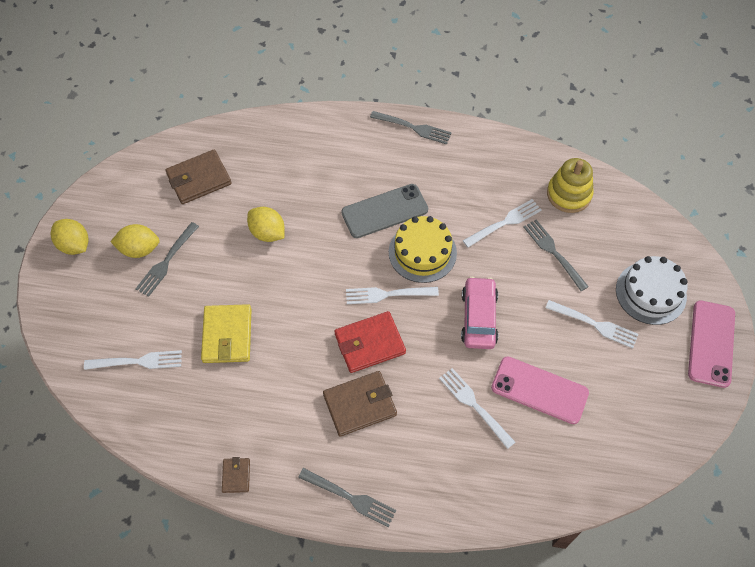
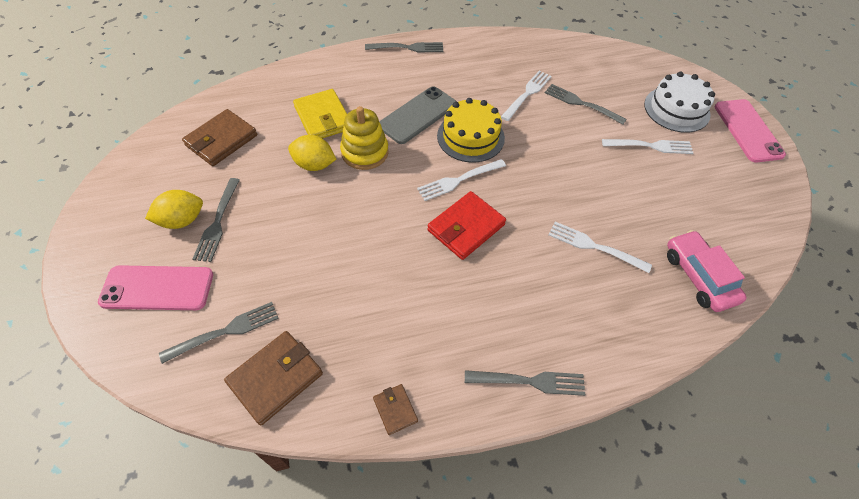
camera: 25 degrees left, 5 degrees down
(74, 245) = (103, 239): yellow lemon -> none
(138, 361) = (225, 331): white fork -> grey fork
(227, 335) = (316, 270): yellow wallet -> yellow wallet (323, 118)
(360, 405) = (487, 286): brown wallet -> brown wallet (275, 378)
(478, 318) = (552, 172): pink car -> pink car (698, 276)
(539, 390) = (641, 213): pink phone -> pink phone (157, 288)
(569, 194) = (565, 59): yellow stacking toy -> yellow stacking toy (365, 152)

